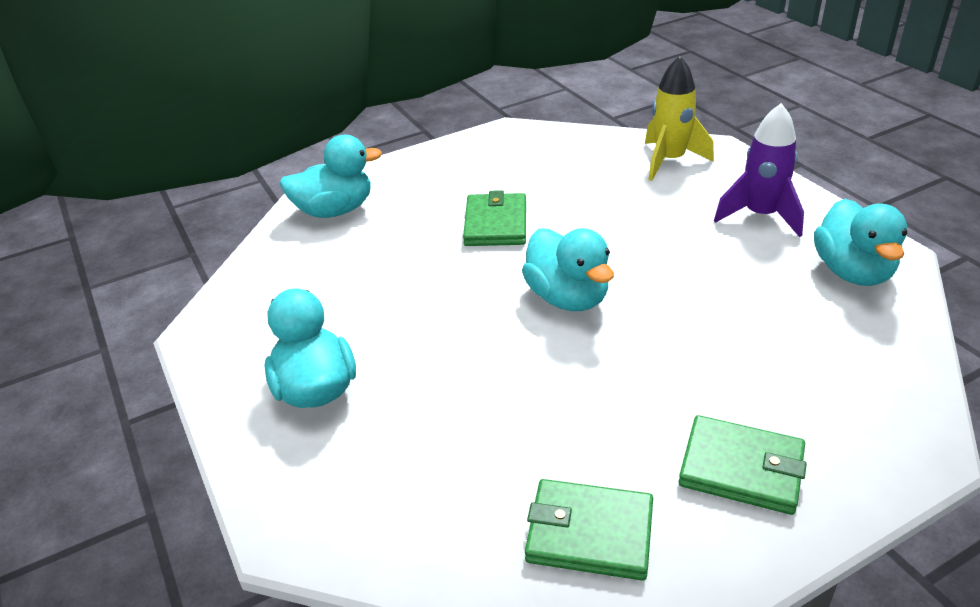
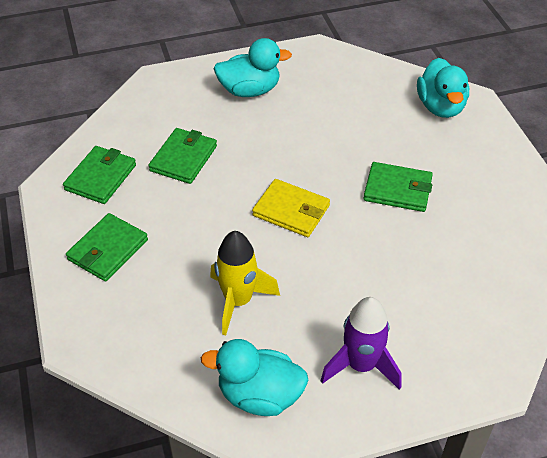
camera: 100 degrees right, 10 degrees up
(503, 430) = (183, 158): none -> green wallet
(567, 297) = (291, 211): turquoise duck -> yellow wallet
(669, 161) = (476, 331): yellow rocket -> yellow rocket (238, 301)

